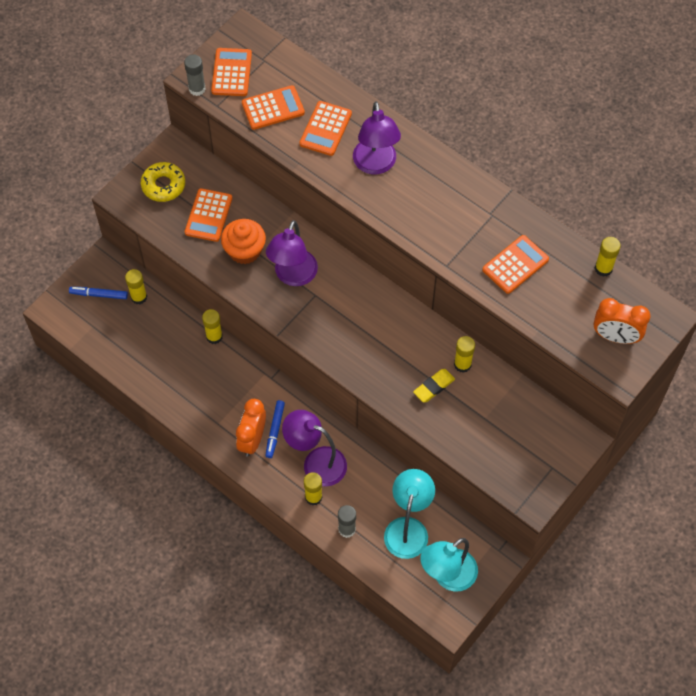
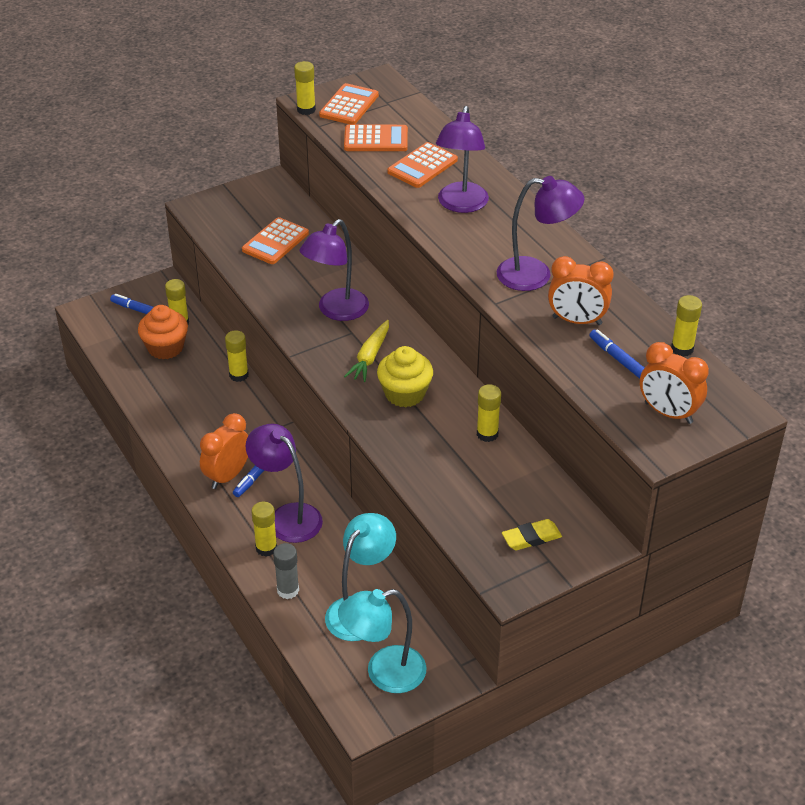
camera: 20 degrees right, 20 degrees down
(163, 185) = (243, 208): yellow donut -> none
(197, 89) = (306, 110): grey glue stick -> yellow glue stick
(244, 250) = (296, 278): orange cupcake -> orange cupcake (165, 348)
(341, 316) = (370, 357): none -> yellow carrot
(384, 345) = (405, 394): none -> yellow cupcake
(434, 387) = (442, 446): yellow eraser -> yellow eraser (531, 538)
(465, 225) = (535, 275): none -> purple lamp
(515, 265) = (577, 321): orange calculator -> orange clock
(561, 295) = (619, 359): none -> blue marker

